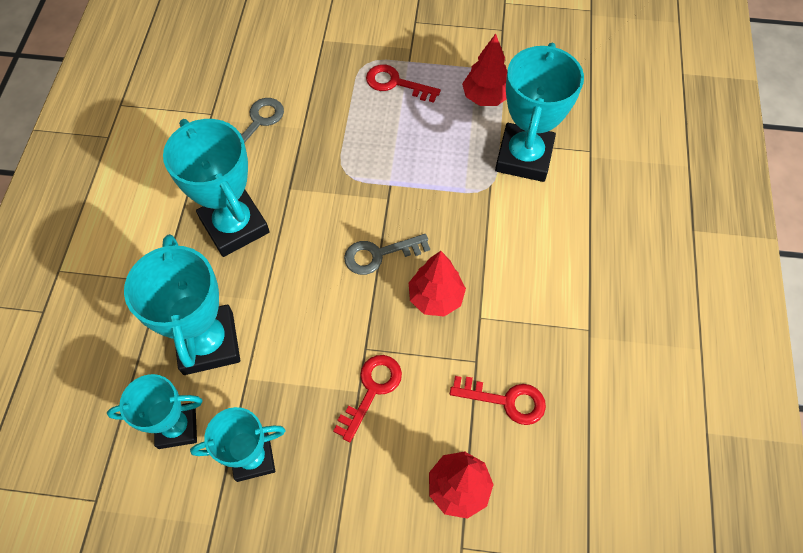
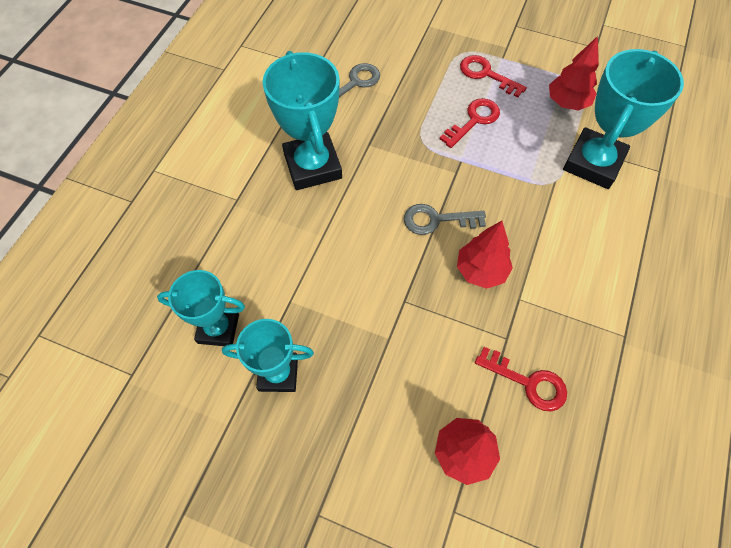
camera: 15 degrees right, 0 degrees up
(208, 343) = (264, 261): turquoise trophy -> none
(372, 390) = (402, 340): red key -> red key (474, 120)

